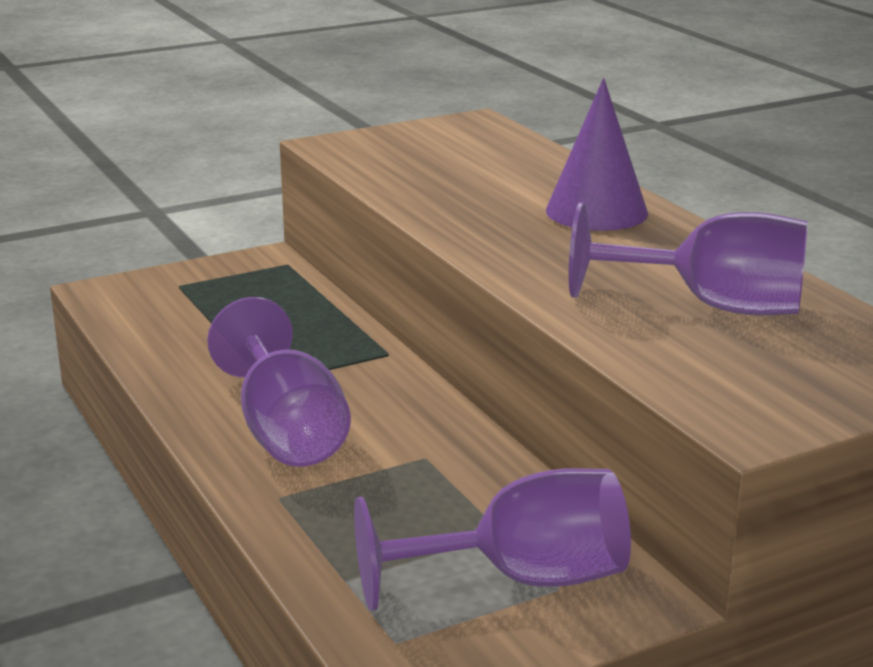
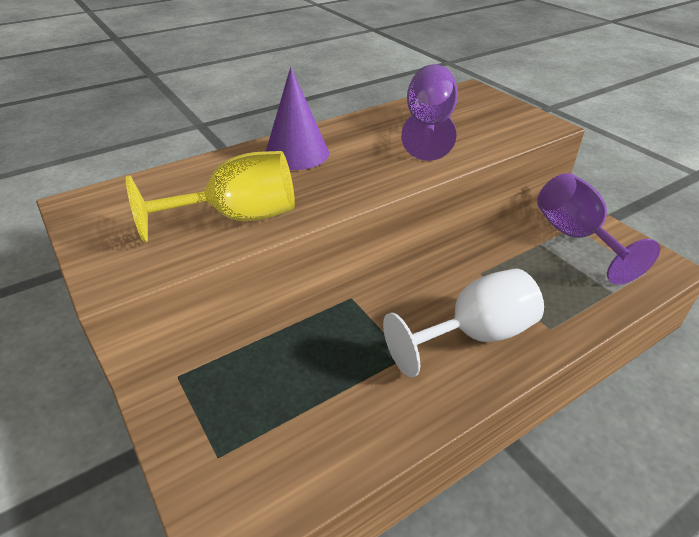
camera: 95 degrees left, 15 degrees up
(286, 432) = (474, 335): purple goblet -> white goblet
(426, 184) = (237, 218): none -> yellow goblet

